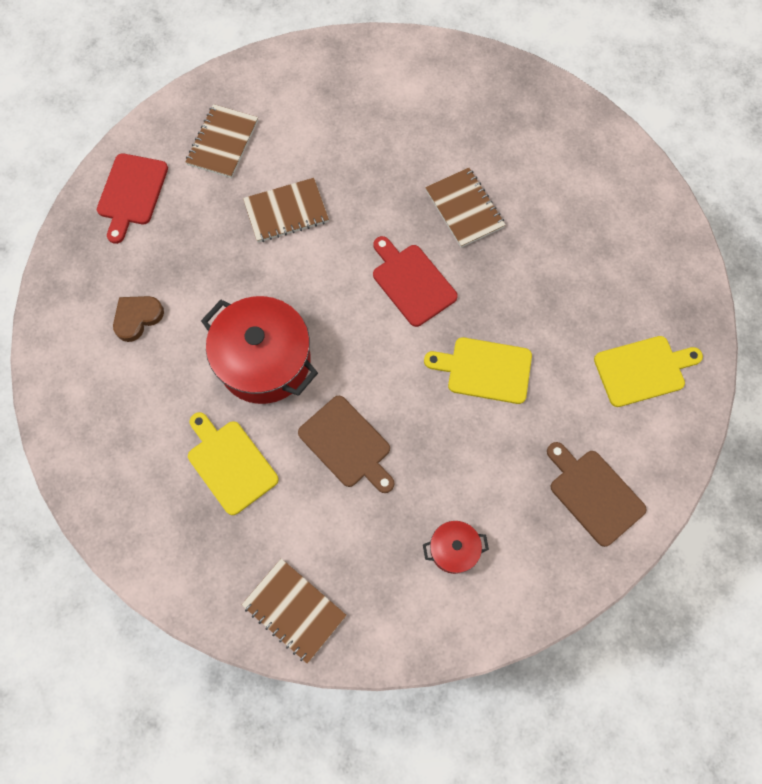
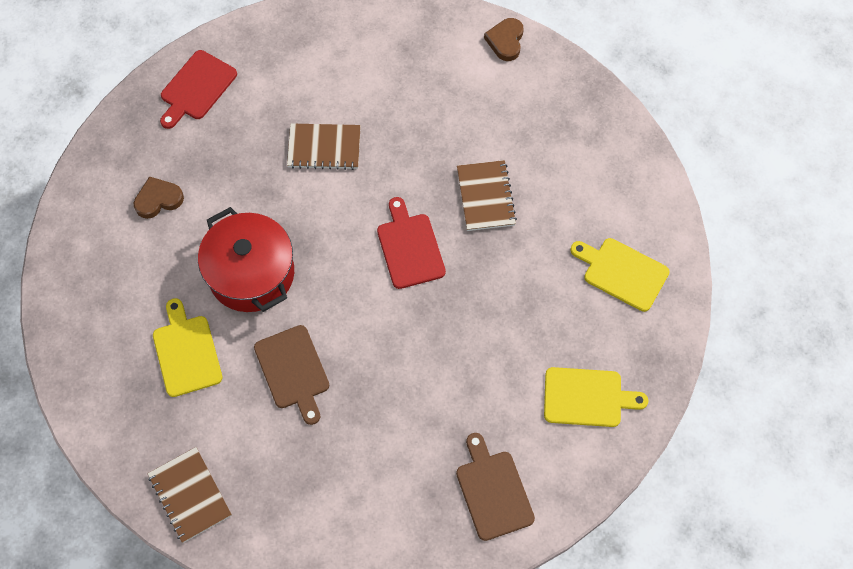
camera: 20 degrees right, 5 degrees down
(222, 142) = (293, 68): brown notebook -> none
(420, 54) = (505, 41): none -> brown heart
(453, 549) = (347, 494): red pot -> none
(484, 370) = (442, 347): yellow cutting board -> yellow cutting board (622, 273)

